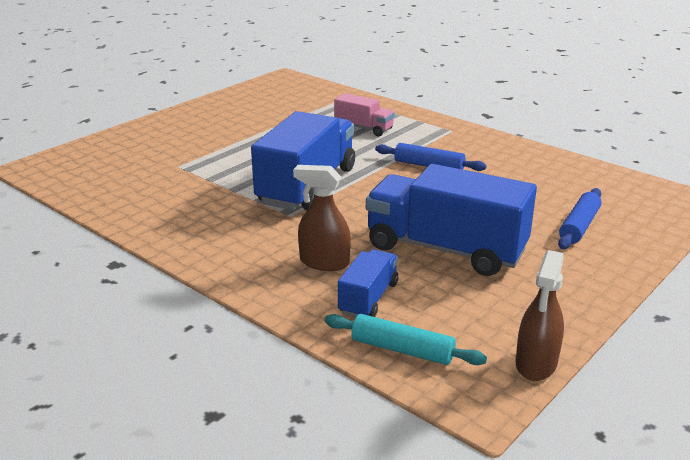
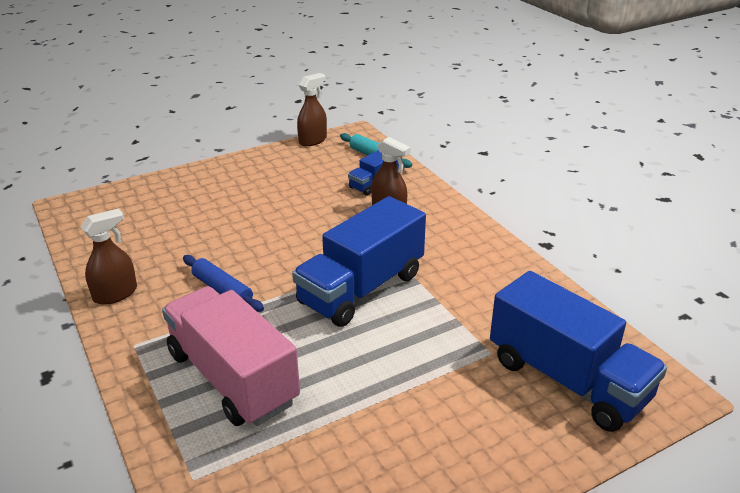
camera: 160 degrees left, 5 degrees up
(364, 128) = (232, 377): pink truck -> pink truck, size x1.99
(445, 249) = (296, 204): blue truck -> blue truck (567, 379)
(511, 150) = (115, 294): none -> brown spray bottle
(579, 226) = (181, 202): blue rolling pin -> none

